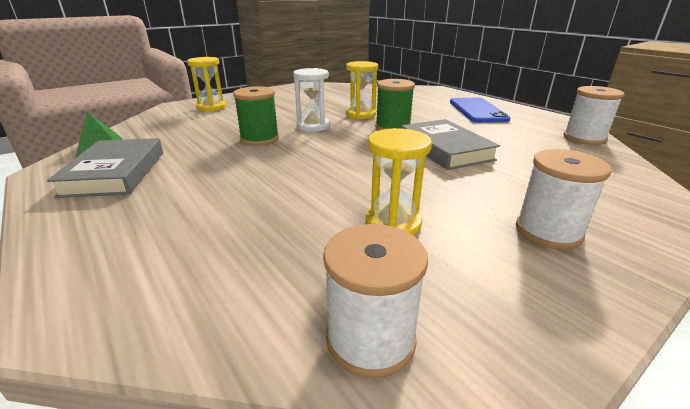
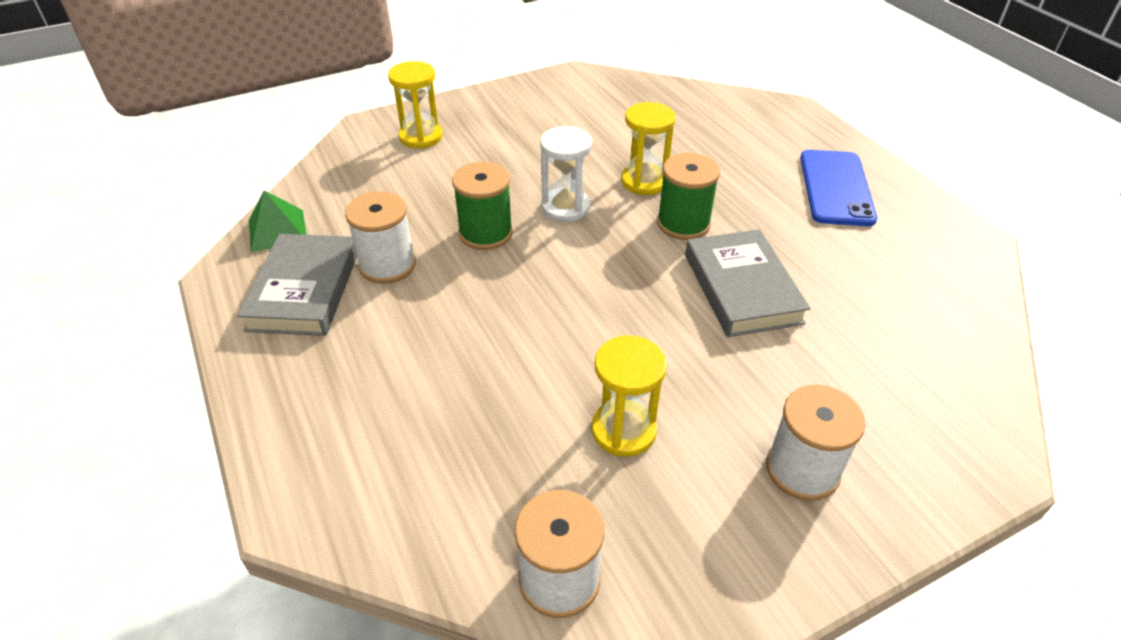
camera: 10 degrees right, 15 degrees up
(584, 138) = (968, 285): white spool -> white spool (387, 265)

